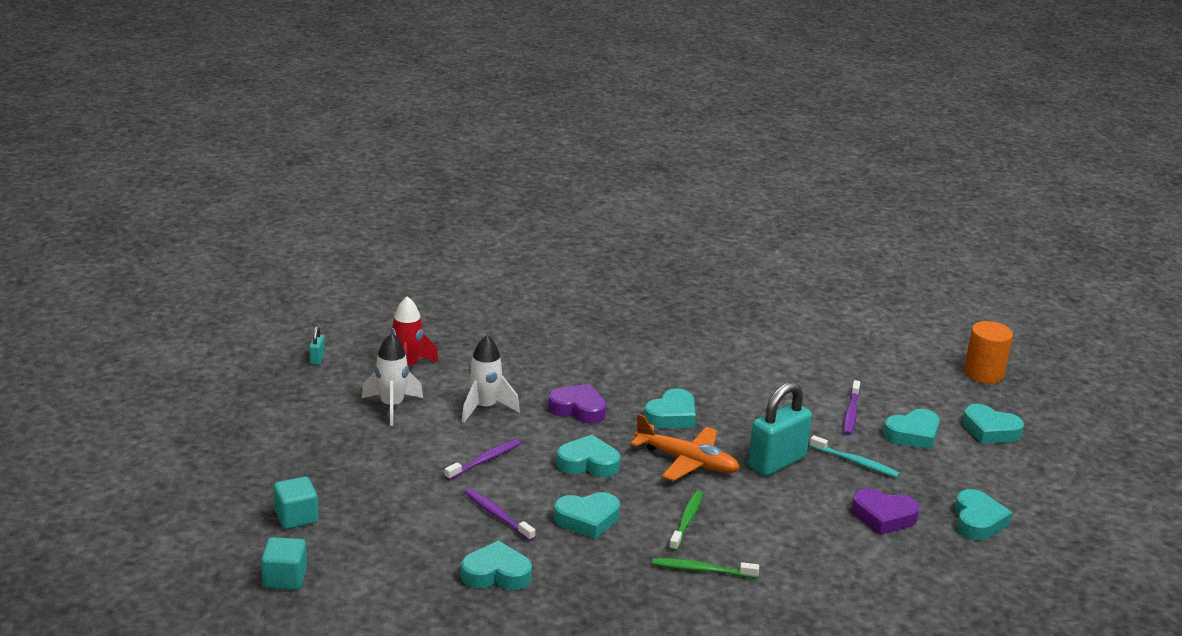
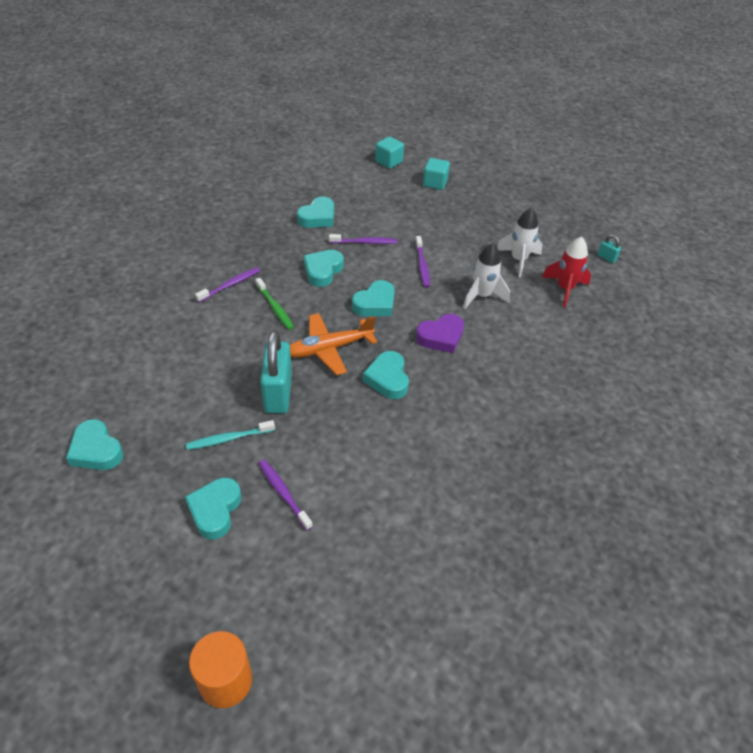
camera: 130 degrees right, 20 degrees up
(702, 570) = (230, 285): green toothbrush -> purple toothbrush
(883, 517) = (165, 401): purple heart -> none
(990, 430) = (156, 578): turquoise heart -> none

